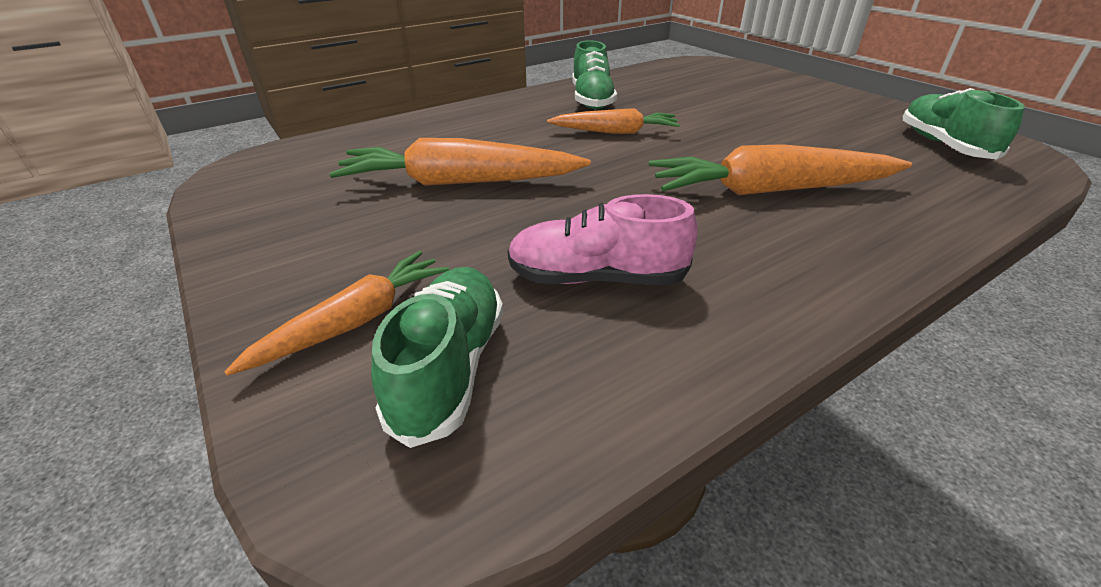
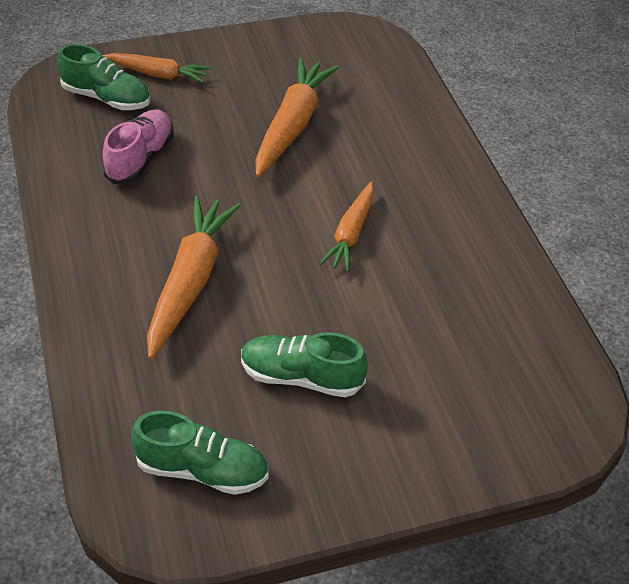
camera: 105 degrees right, 10 degrees up
(355, 321) = (158, 74): orange carrot -> orange carrot turned 45 degrees counterclockwise
(592, 100) = (449, 245): green shoe -> green shoe (301, 377)

